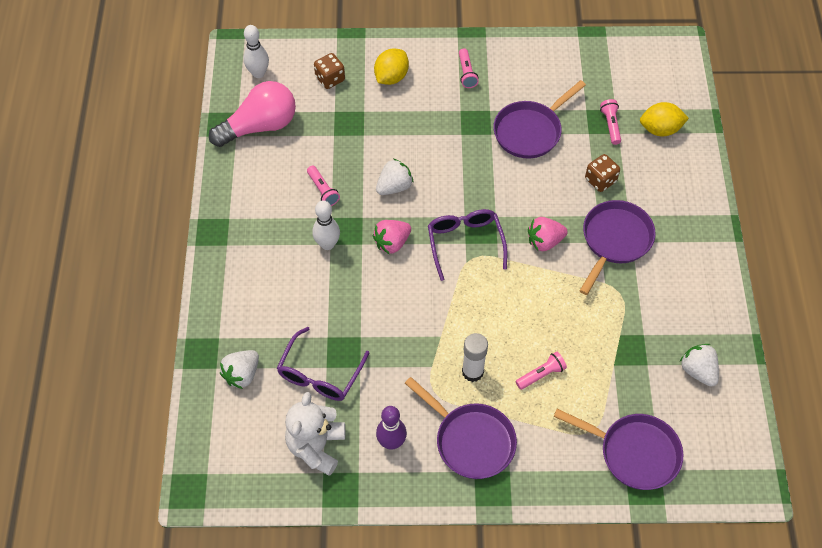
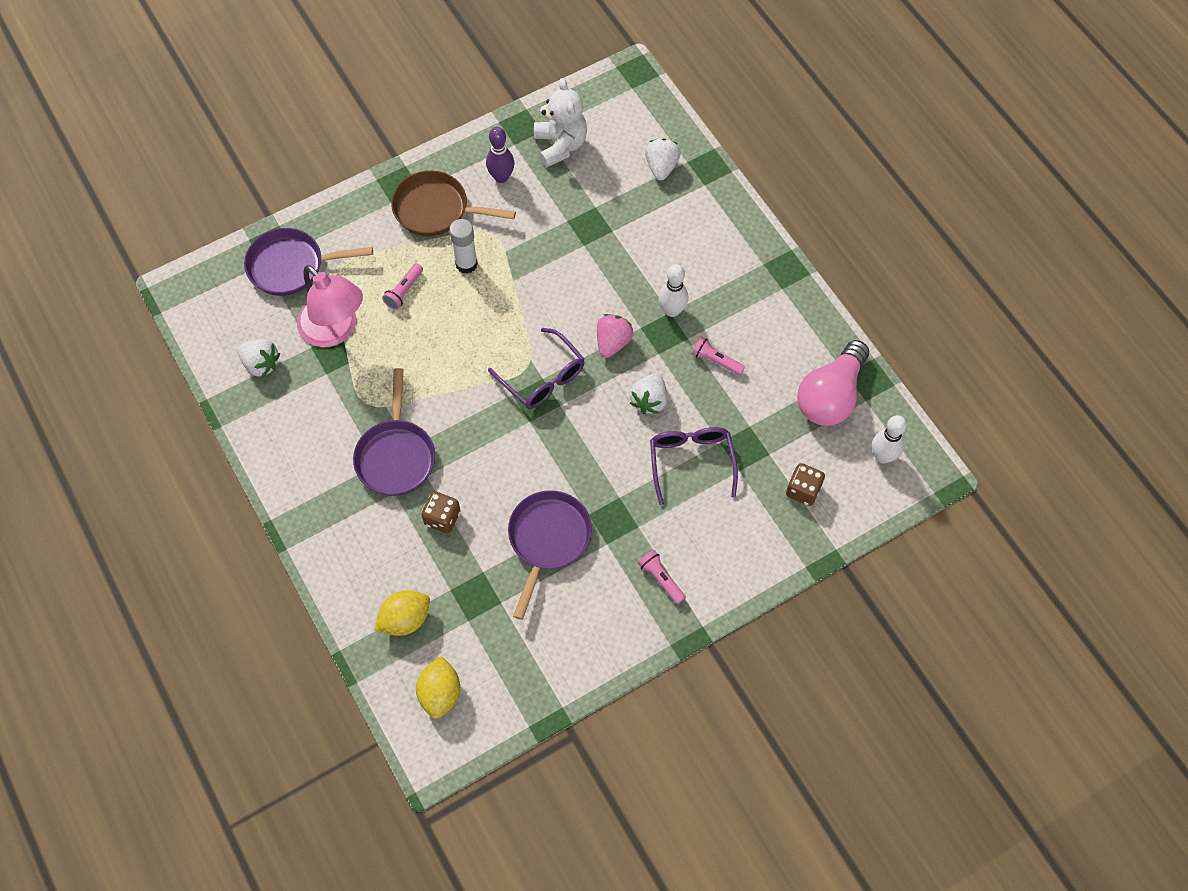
camera: 150 degrees right, 5 degrees up
(320, 374) = (596, 198): purple glasses -> purple glasses (691, 461)
(391, 77) = (739, 528): yellow lemon -> yellow lemon (440, 693)
(471, 440) = (436, 209): purple pan -> brown pan
(544, 241) = (466, 419): pink strawberry -> none
(610, 125) = (463, 595): pink flashlight -> none
(619, 369) = (335, 330): none -> pink lamp

